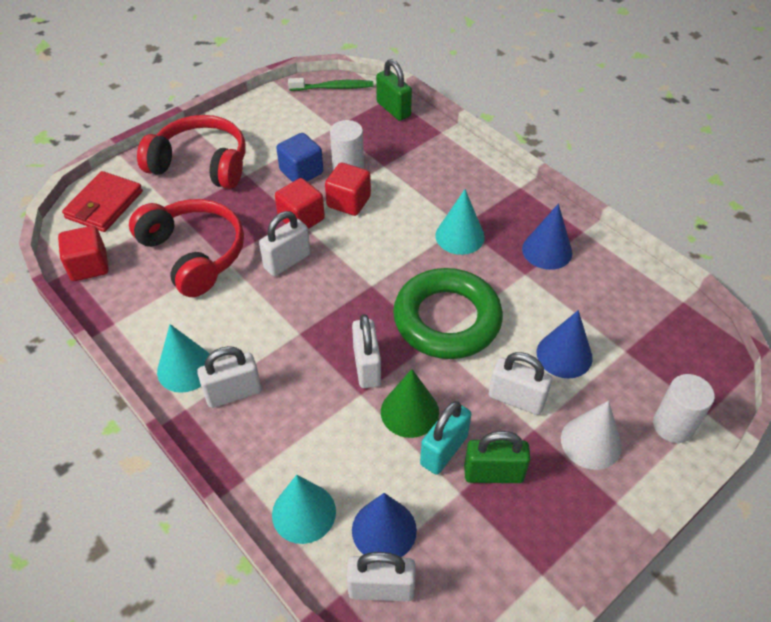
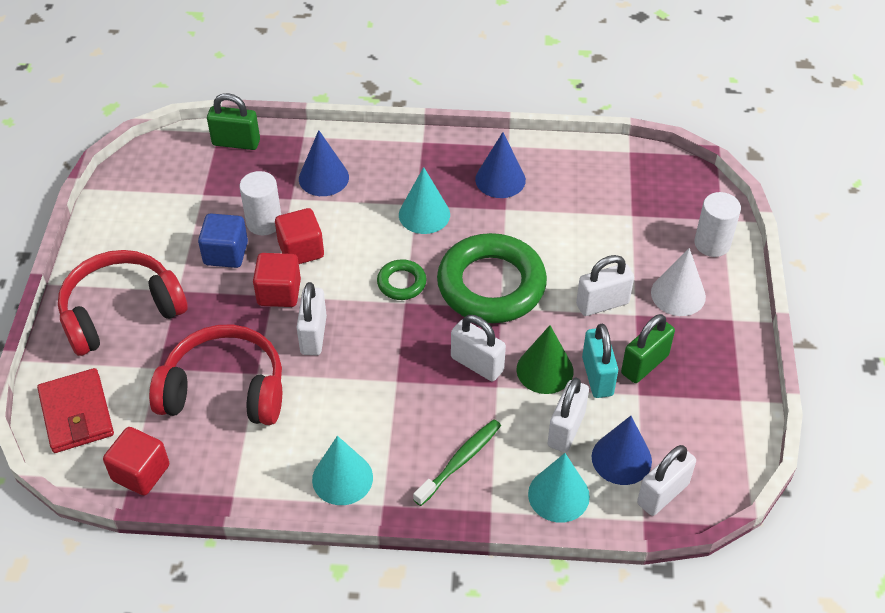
camera: 45 degrees left, 0 degrees up
(233, 393) = (404, 463): white padlock -> white padlock (566, 429)
(333, 88) = (154, 157): green toothbrush -> green toothbrush (460, 461)
(386, 270) = (401, 283): none -> green ring
(564, 355) = (597, 248): blue cone -> blue cone (323, 178)

